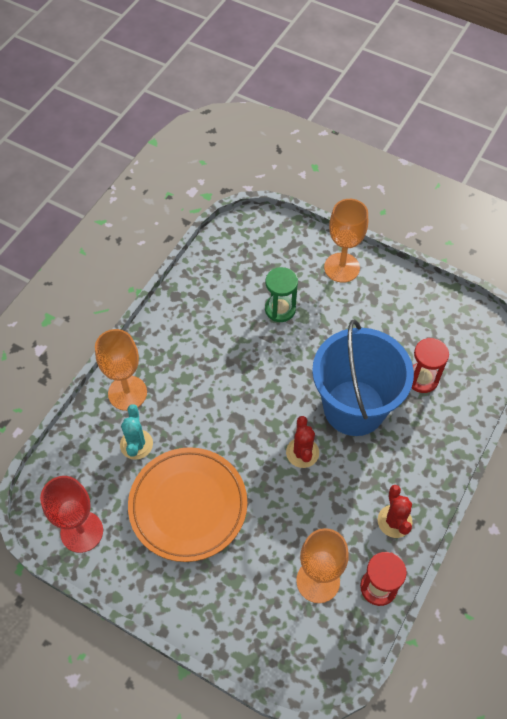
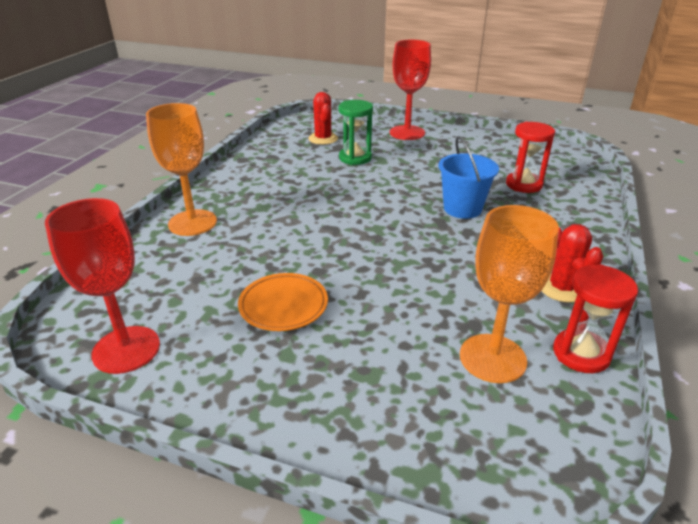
camera: 10 degrees left, 25 degrees down
(136, 444) = (206, 260): turquoise cactus -> none
(188, 506) = (283, 305): orange plate -> orange plate, size x0.54
(302, 452) = (418, 245): red cactus -> red cactus (323, 139)
(341, 267) = (407, 133): orange goblet -> red goblet
(354, 407) = (462, 209): blue bucket -> blue bucket, size x0.52

